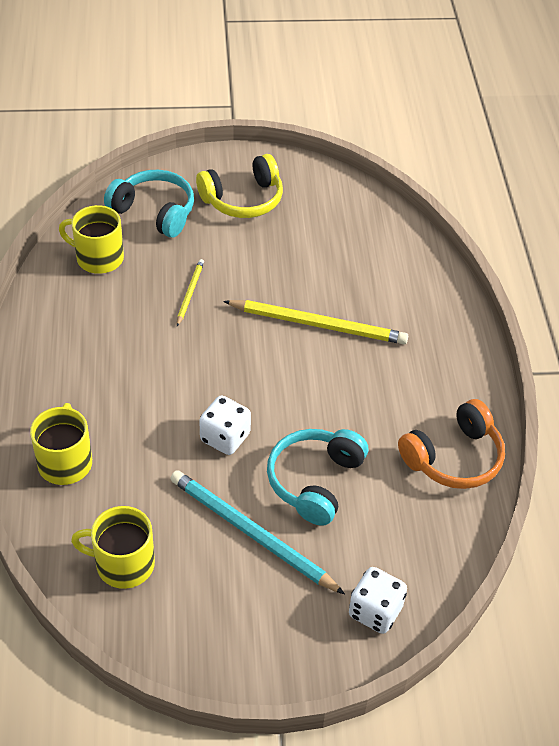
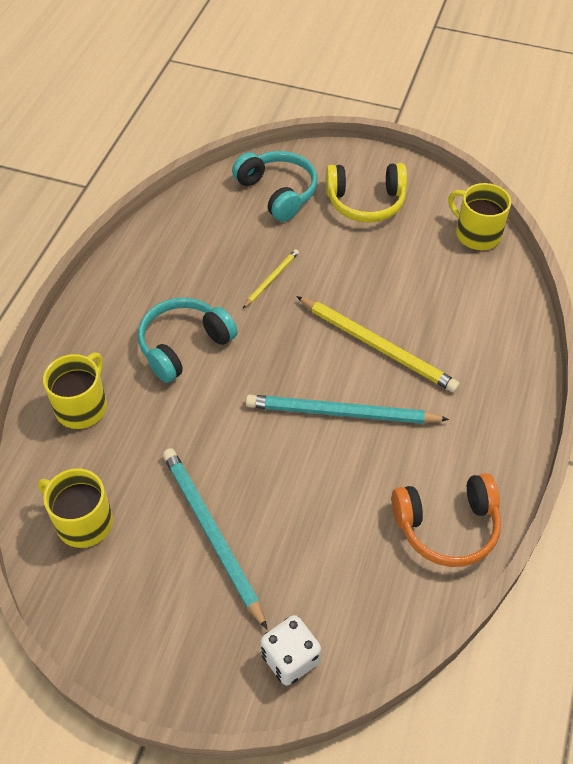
camera: 25 degrees right, 5 degrees up
(98, 258) = (206, 222): yellow mug -> yellow mug (477, 234)
(225, 437) = (234, 430): white dice -> none
(314, 481) = (297, 503): turquoise headphones -> turquoise headphones (184, 345)
(315, 392) = (341, 413): none -> turquoise pencil

